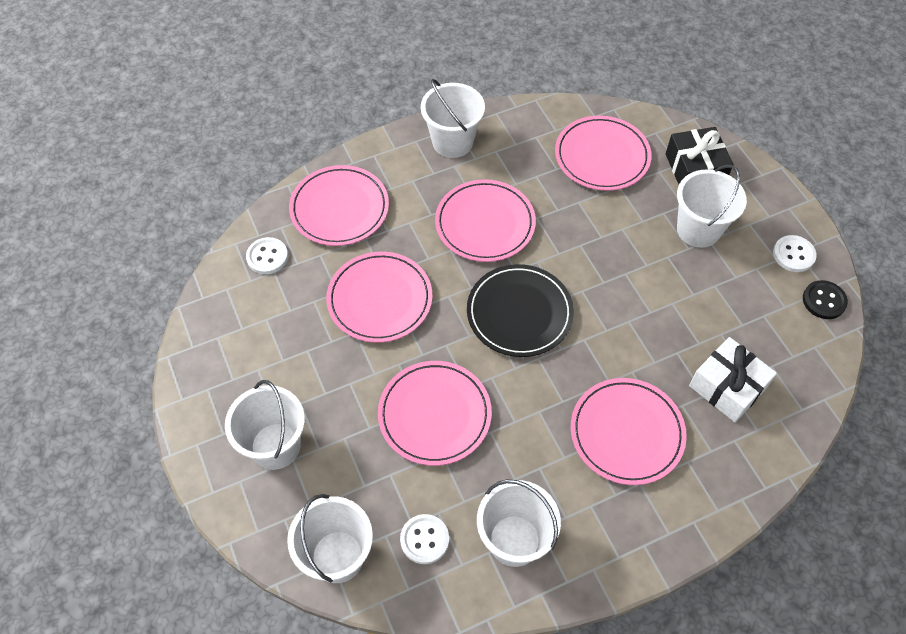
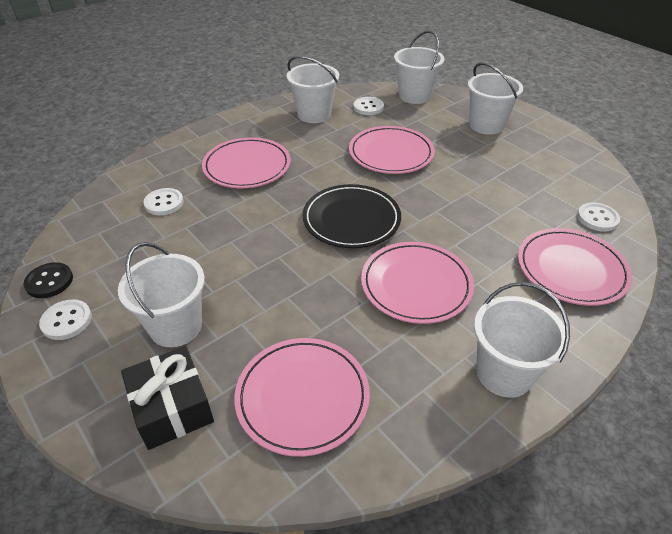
camera: 165 degrees right, 15 degrees down
(380, 299) = (476, 207): pink plate -> none
(727, 387) = (164, 203): white gift -> white button

